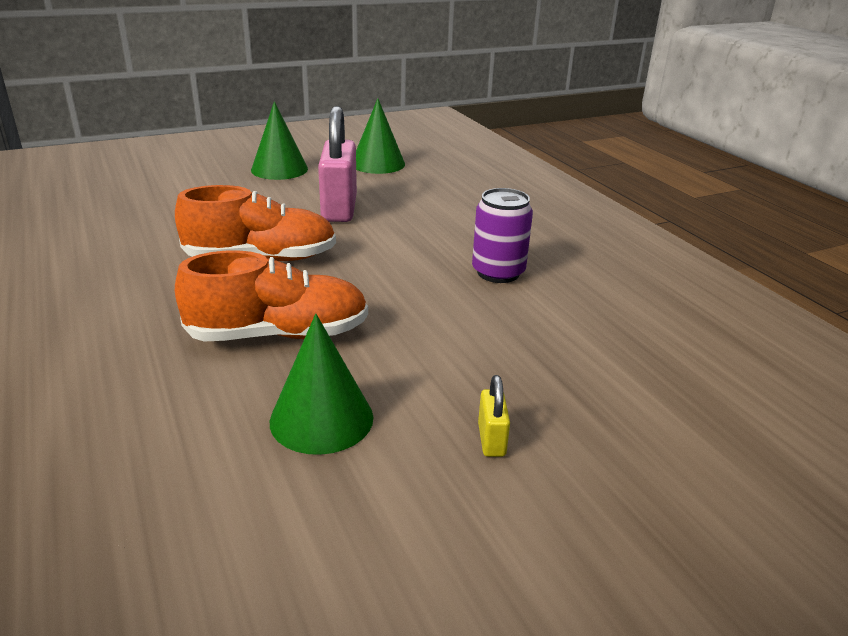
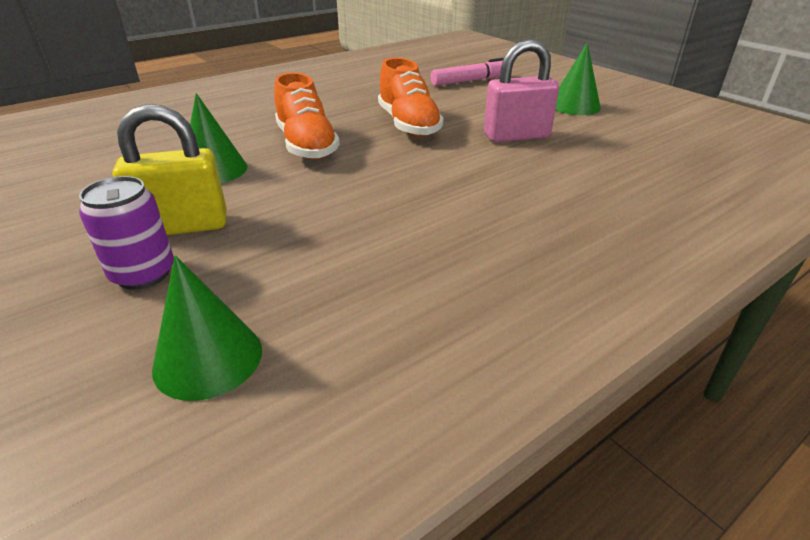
camera: 80 degrees right, 5 degrees up
(140, 199) = (471, 81): none -> pink marker
(378, 164) = (642, 138): green cone -> green cone (208, 358)
(491, 440) = (183, 226): yellow padlock -> yellow padlock, size x2.24
(498, 272) = (439, 214): purple can -> purple can (143, 274)

